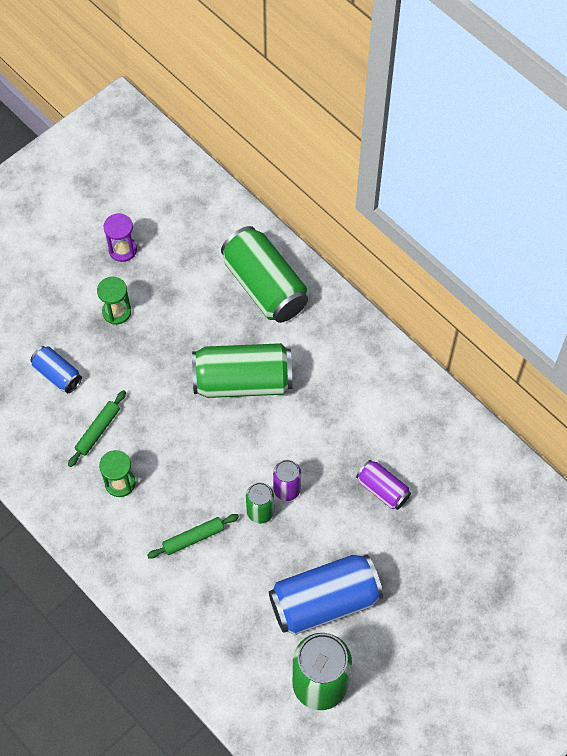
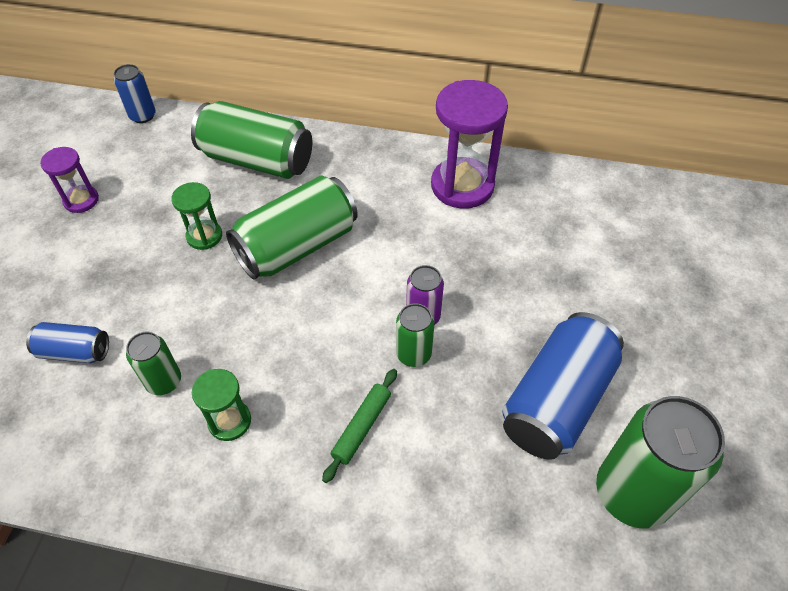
camera: 35 degrees left, 10 degrees down
(98, 430) = (164, 381): green rolling pin -> green can
(116, 312) = (110, 256): green hourglass -> green hourglass (204, 236)
(208, 190) = (143, 116): none -> blue can
(382, 489) = (515, 262): purple can -> none
(398, 403) = (462, 186): none -> purple hourglass

